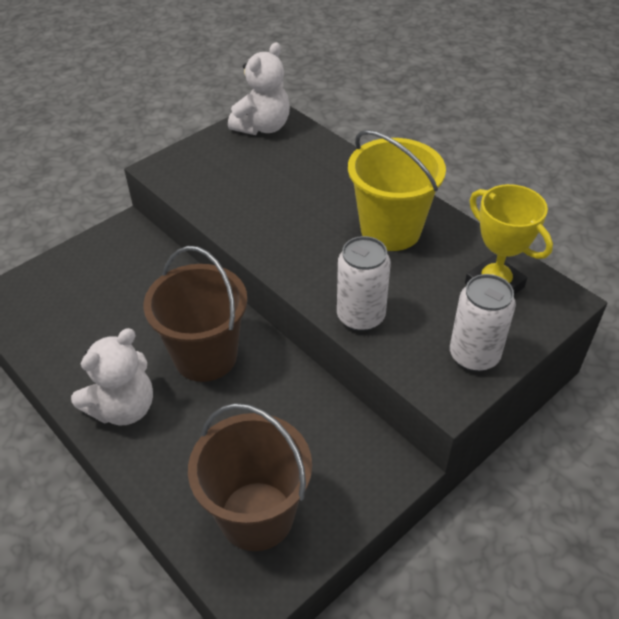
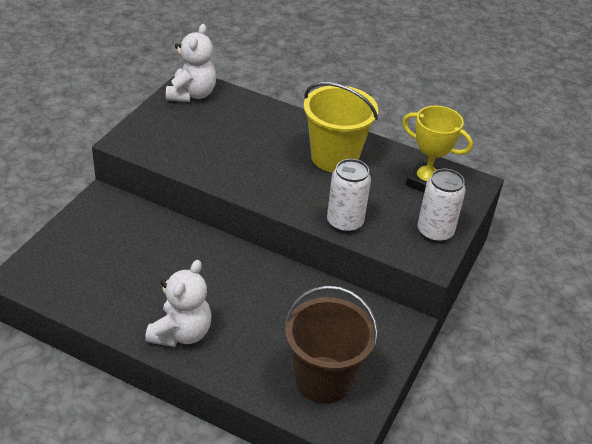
camera: 25 degrees left, 5 degrees down
(205, 356) = (225, 282): brown bucket -> none

